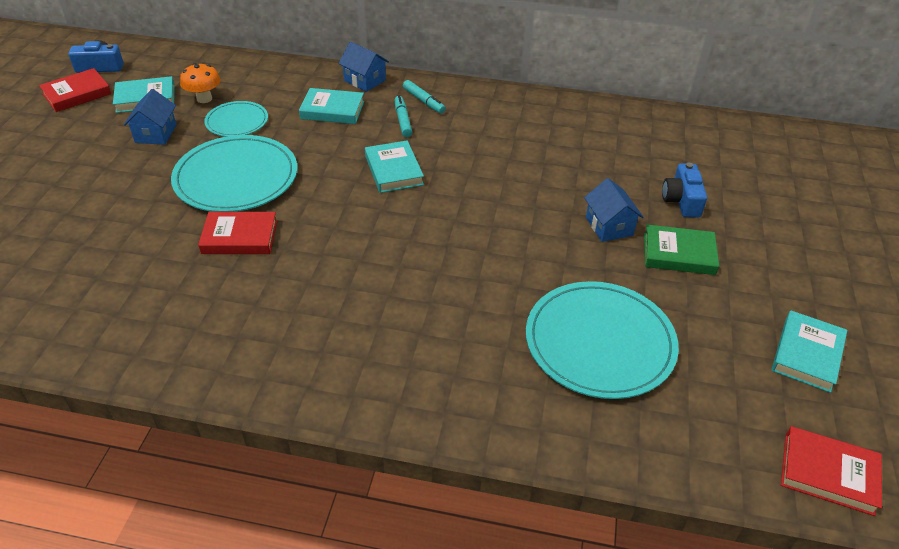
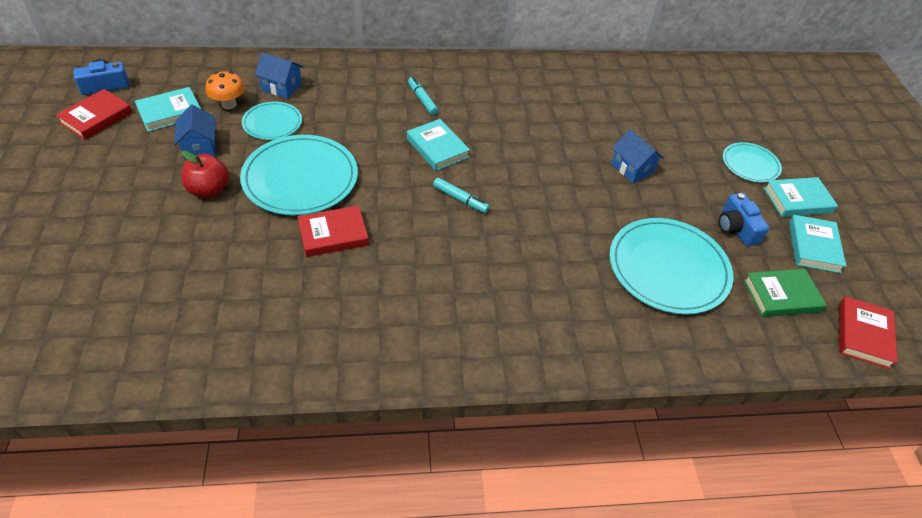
camera: 20 degrees left, 5 degrees up
(142, 174) = (209, 190): none -> red apple
(332, 110) = (355, 98): turquoise book -> turquoise book (797, 200)
(364, 80) = (370, 66): blue house -> blue house (281, 87)
(423, 101) = (431, 78): turquoise marker -> turquoise marker (460, 199)
(679, 254) = (693, 182): green book -> green book (781, 296)
(682, 200) = (676, 137): blue camera -> blue camera (736, 228)
(765, 246) = (750, 164): none -> turquoise plate
(828, 473) = (863, 335): red book -> red book turned 75 degrees counterclockwise

